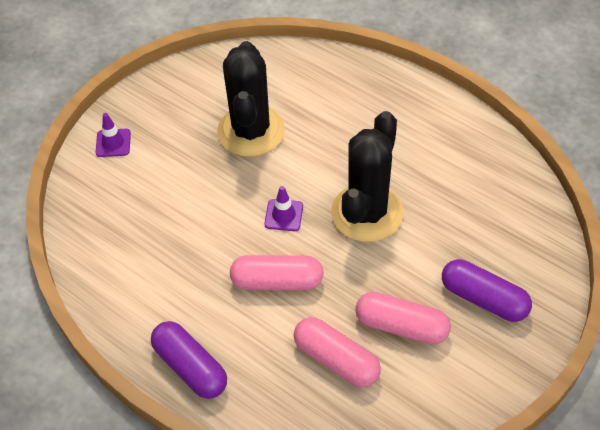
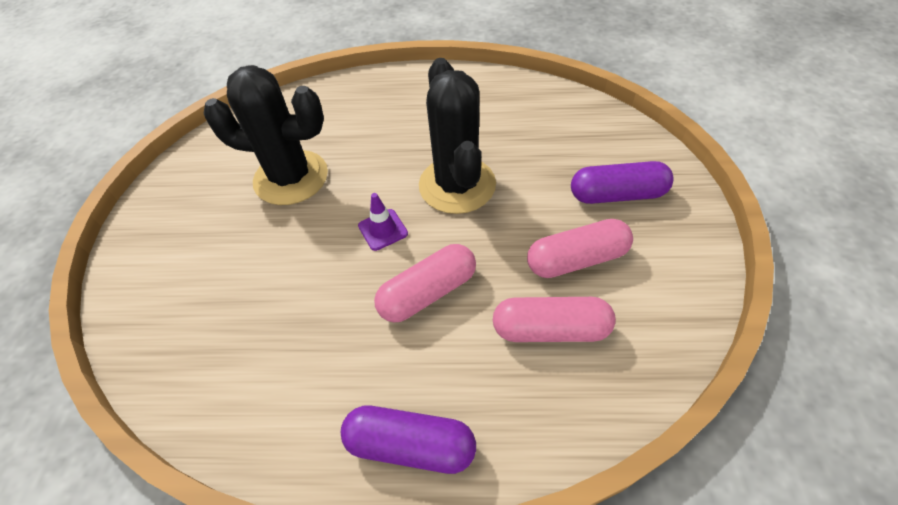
camera: 35 degrees left, 0 degrees up
(113, 143) = (145, 264): purple traffic cone -> none
(251, 131) = (291, 178): black cactus -> black cactus turned 45 degrees counterclockwise

